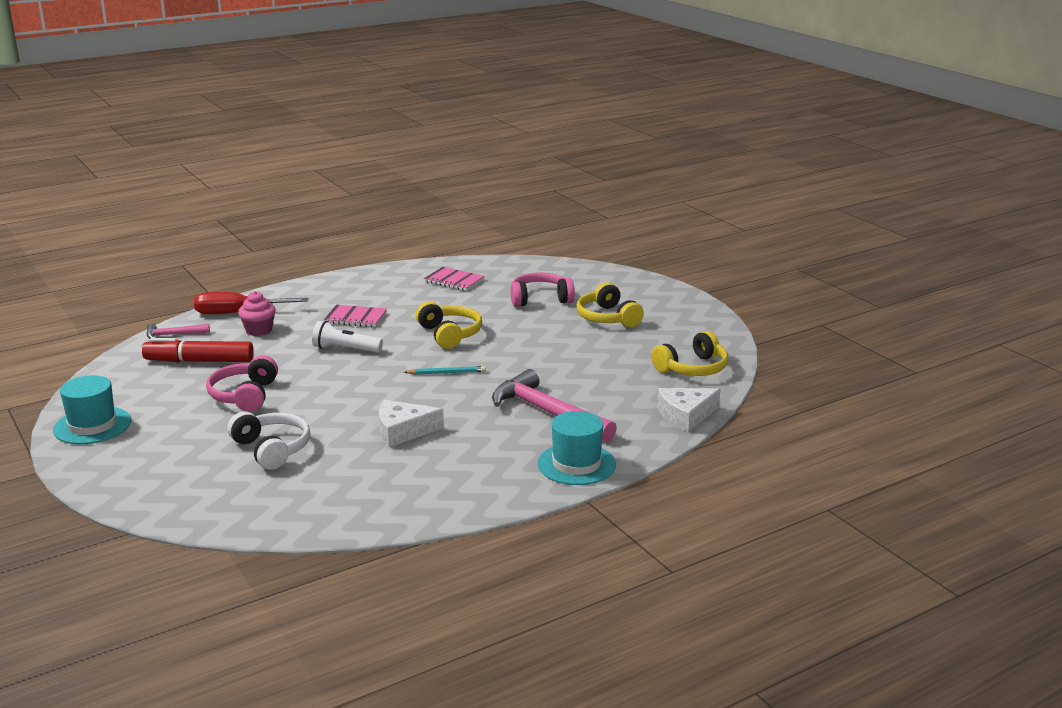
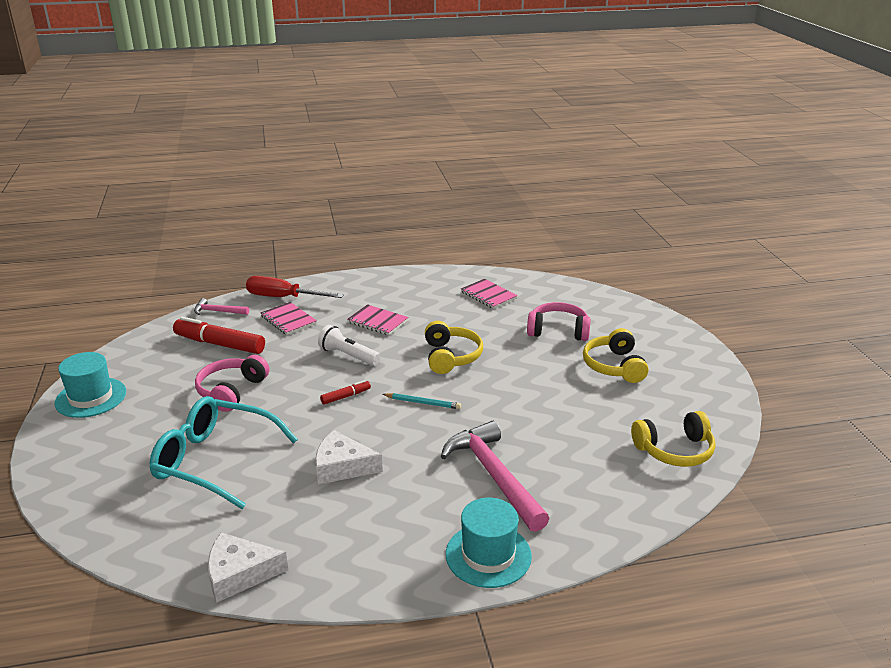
camera: 20 degrees right, 5 degrees up
(259, 330) = (288, 320): pink cupcake -> pink notebook
(272, 449) = (214, 460): white headphones -> turquoise glasses
(367, 380) = (346, 396): none -> red marker
(685, 415) = (638, 515): white cheese -> white cheese (239, 574)

